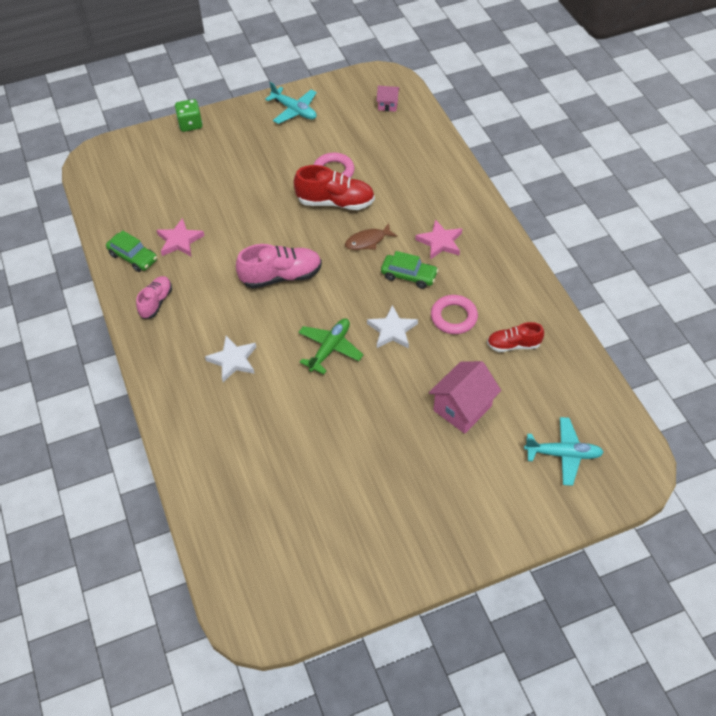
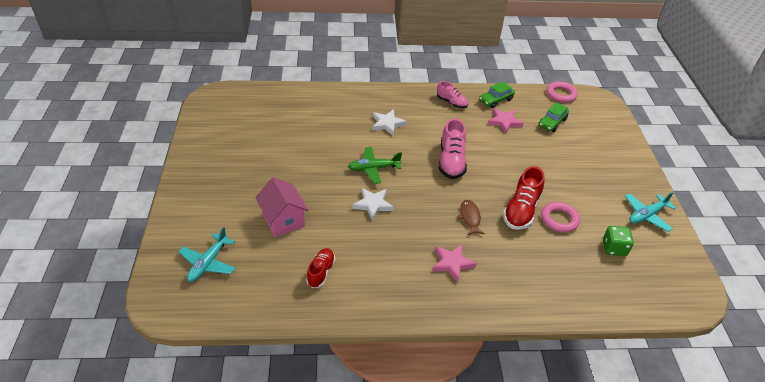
camera: 105 degrees right, 10 degrees down
(190, 124) = (633, 151): green dice -> green dice (614, 248)
(330, 348) = (373, 168): green plane -> green plane turned 120 degrees clockwise
(388, 105) = (650, 285): pink house -> none
(409, 276) = (422, 231): green car -> green car (552, 123)
(453, 317) = (367, 244): pink ring -> pink ring (561, 94)

